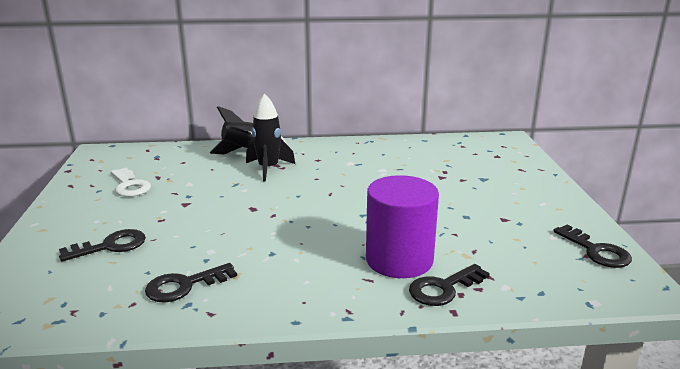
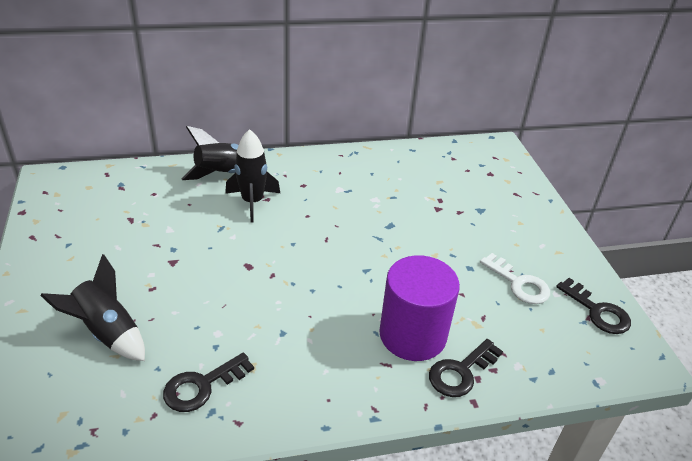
camera: 10 degrees left, 15 degrees up
(110, 246) = (107, 332): black key -> black rocket
(130, 186) = (102, 235): white key -> white key (519, 283)

